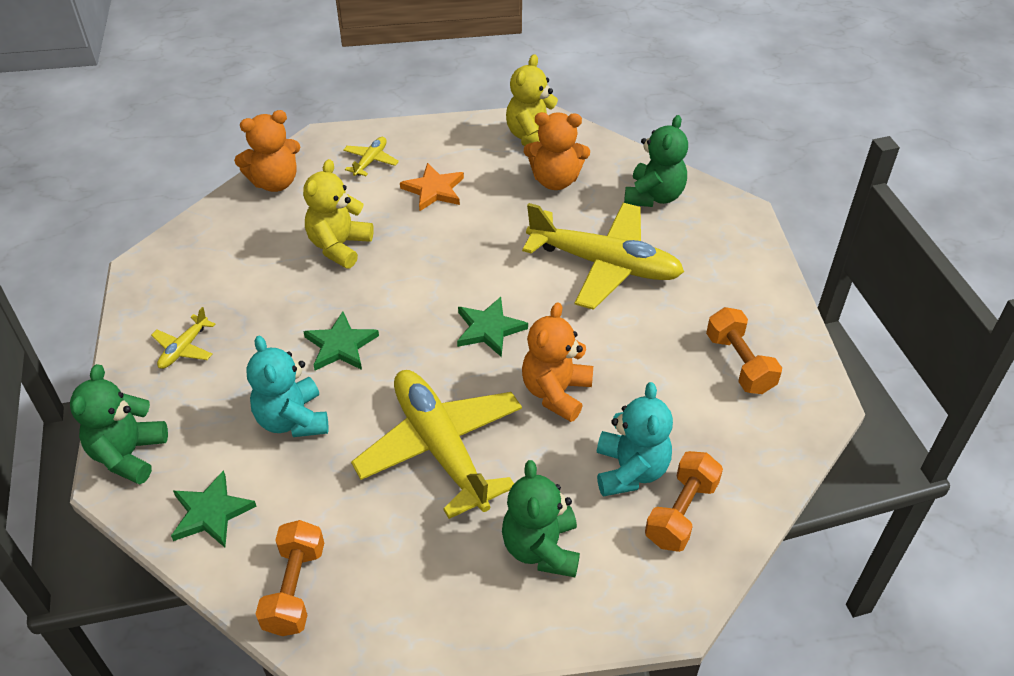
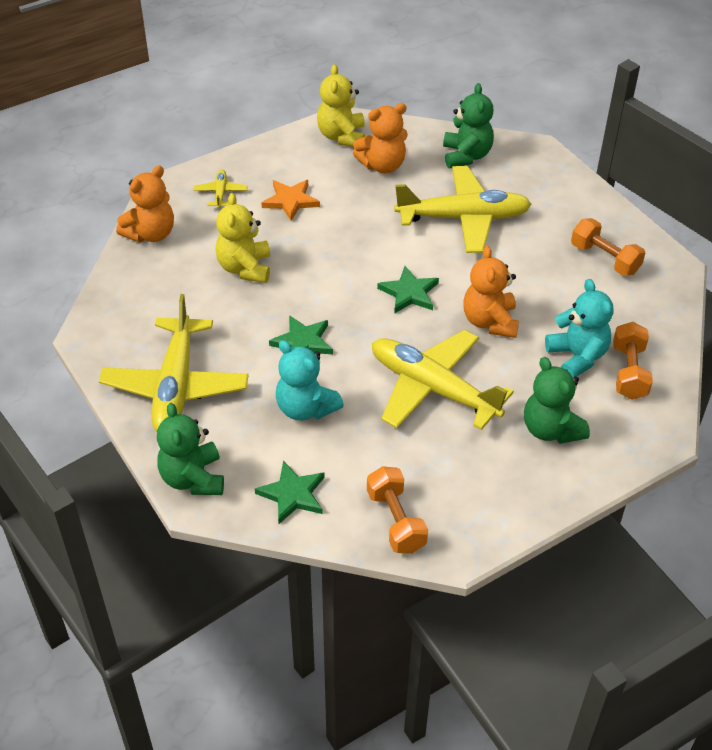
camera: 25 degrees left, 0 degrees up
(184, 348) = (176, 386): yellow plane -> yellow plane, size x2.35

